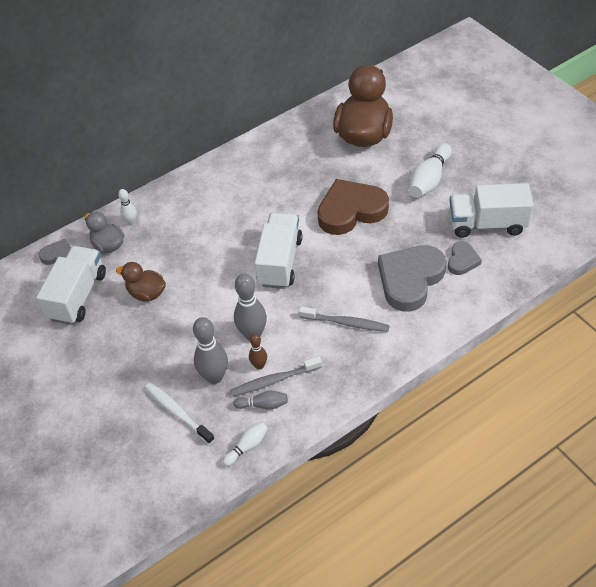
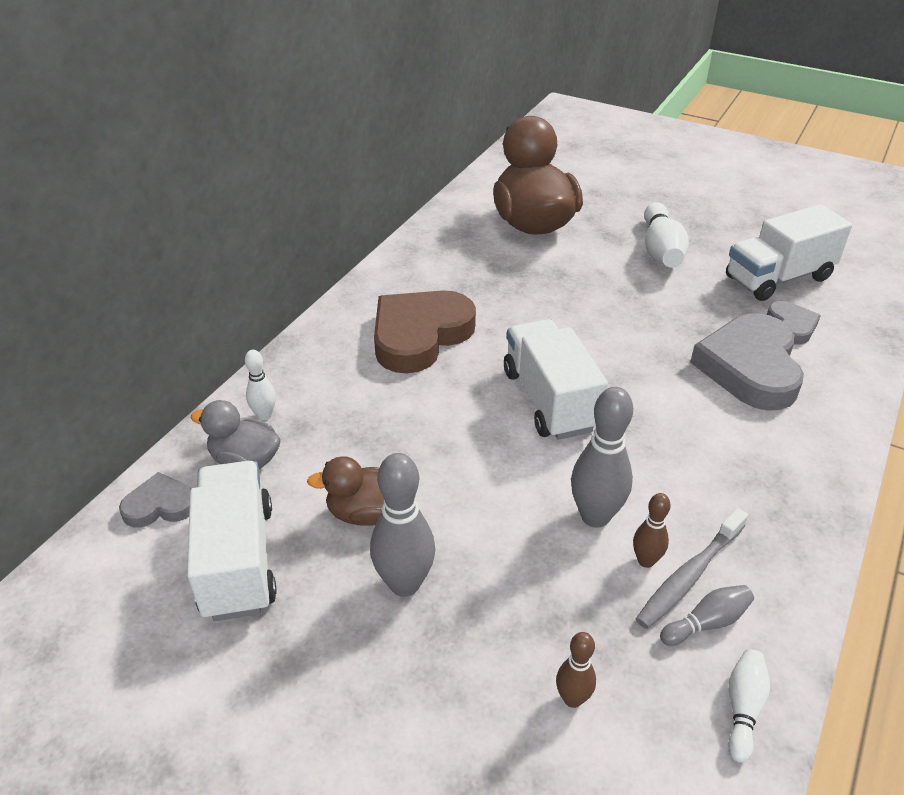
camera: 30 degrees left, 10 degrees down
(177, 412) = (572, 699): white toothbrush -> brown bowling pin
(214, 377) = (588, 608): grey bowling pin -> grey bowling pin (404, 584)
(346, 323) = (719, 451): grey toothbrush -> none
(351, 211) = (593, 309): brown heart -> brown heart (419, 335)

